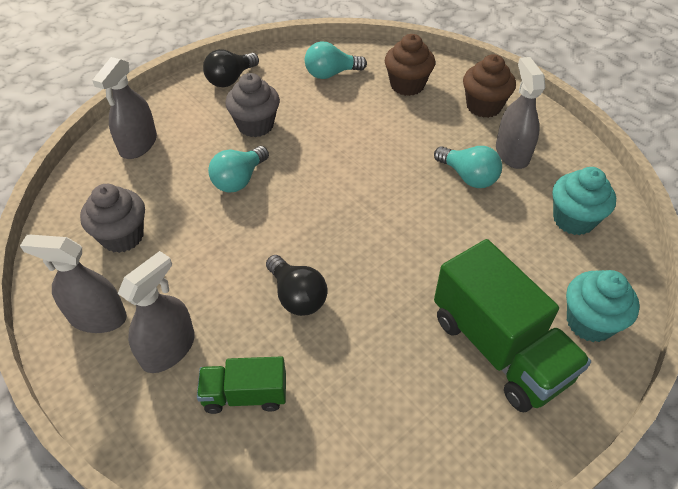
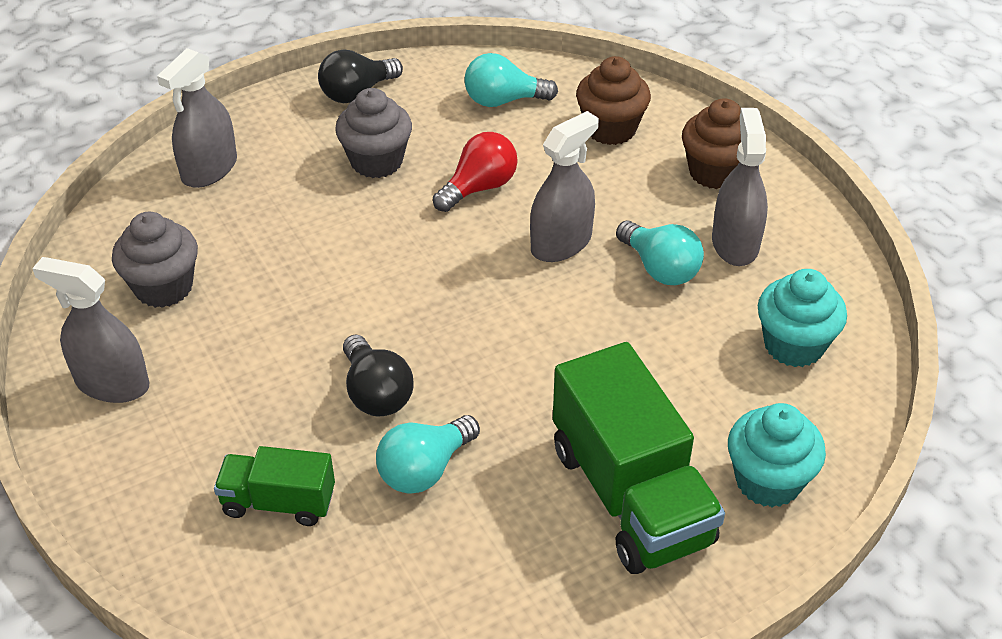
camera: 10 degrees right, 5 degrees down
(168, 349) = (193, 434): grey spray bottle -> grey spray bottle (561, 243)
(239, 180) = (336, 233): turquoise light bulb -> turquoise light bulb (425, 469)
(331, 135) = (479, 188): none -> red light bulb

